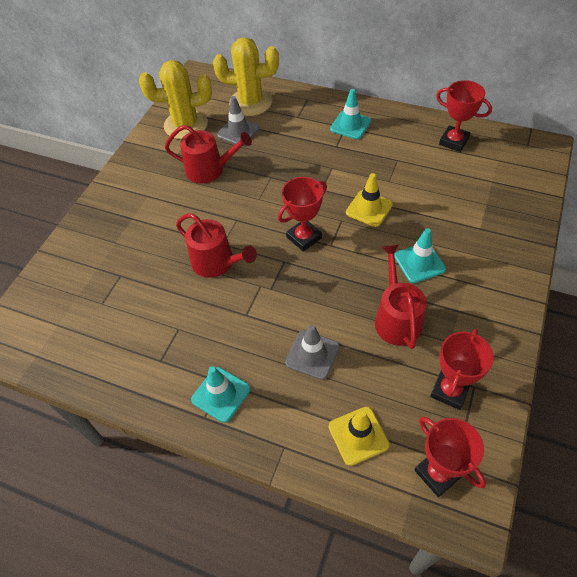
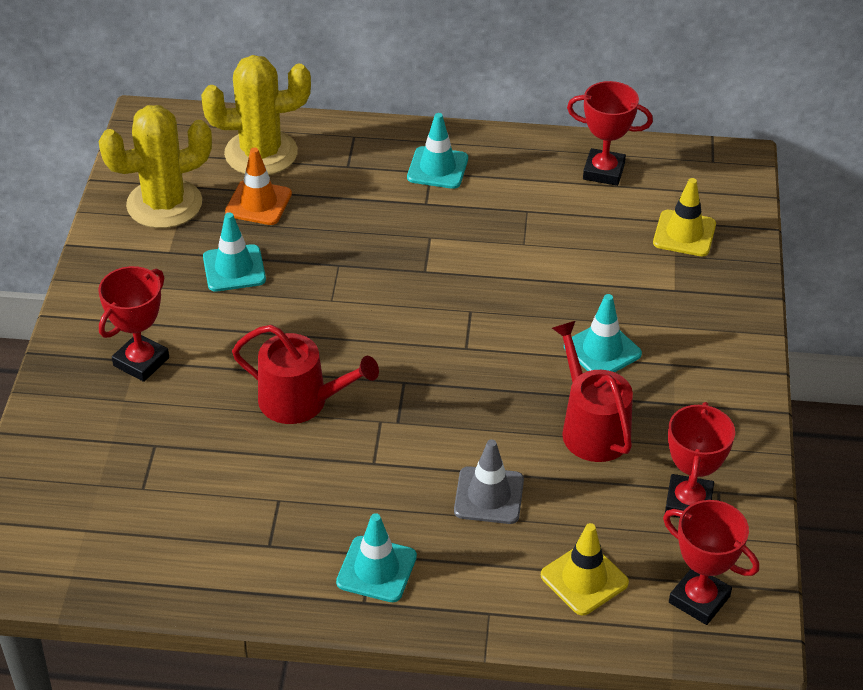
camera: 20 degrees left, 10 degrees down
(209, 170) = (234, 268): red watering can -> turquoise traffic cone
(238, 132) = (258, 203): grey traffic cone -> orange traffic cone
(304, 237) = (422, 344): red trophy -> red trophy (141, 362)
(369, 208) = (506, 288): yellow traffic cone -> yellow traffic cone (684, 234)

